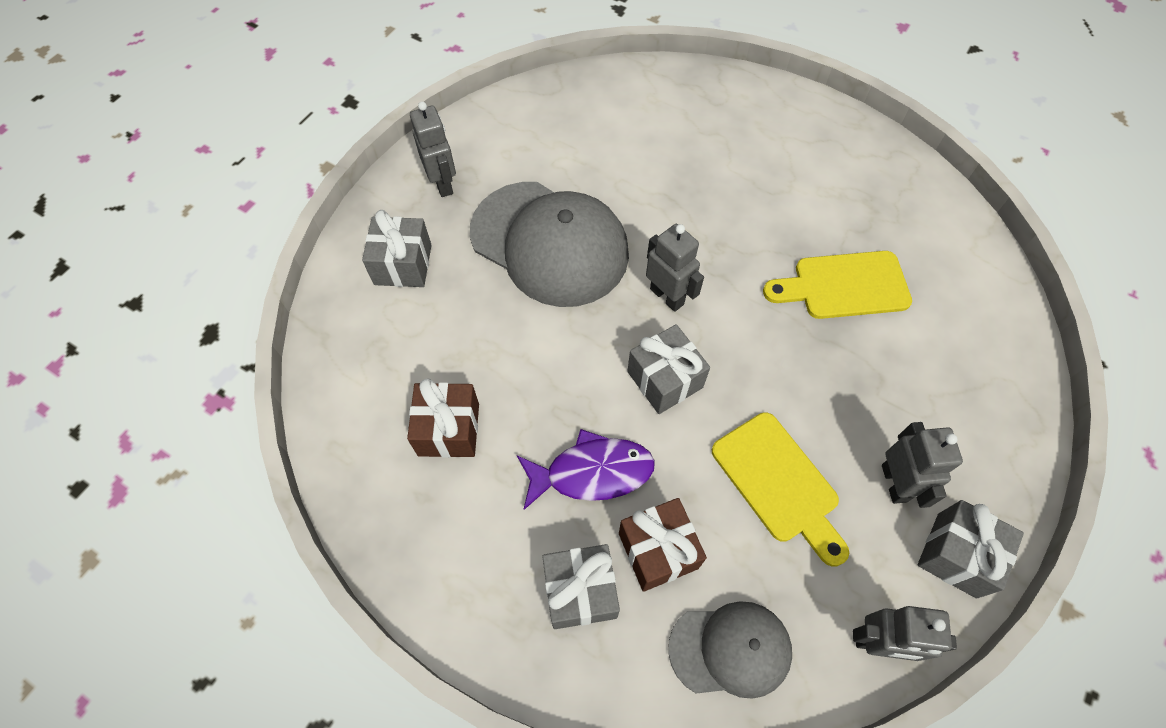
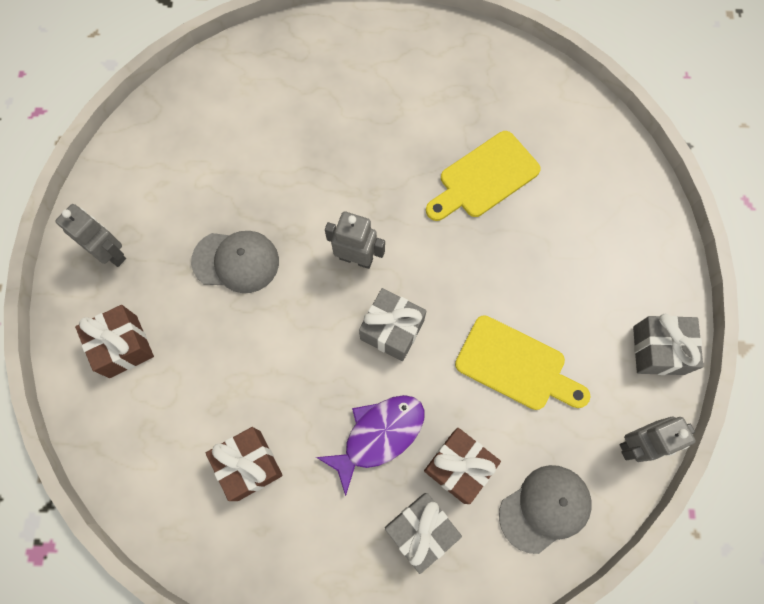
camera: 30 degrees left, 10 degrees up
(403, 264) = (123, 346): grey gift -> brown gift
(550, 243) = (236, 261): grey cap -> grey cap, size x0.56
(894, 483) = (594, 320): grey robot -> none

